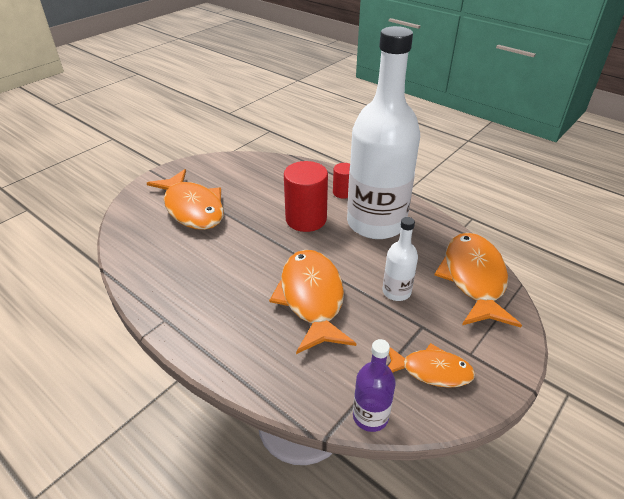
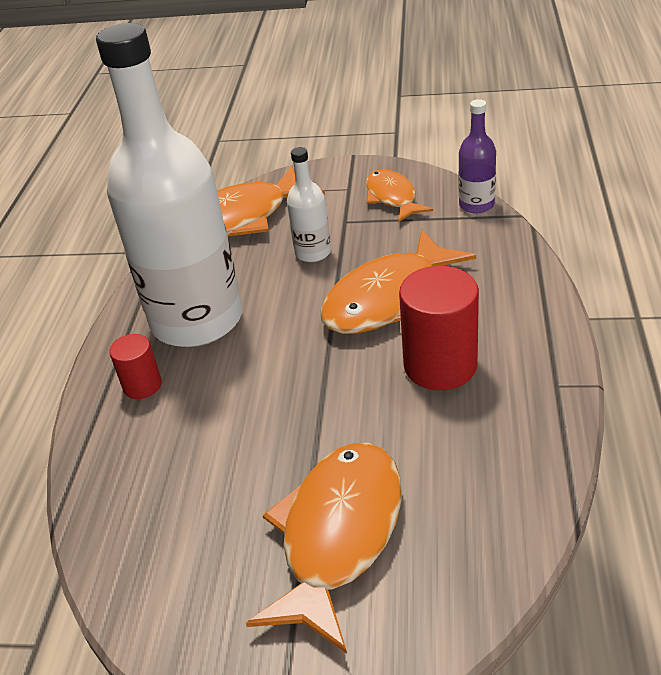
camera: 120 degrees left, 0 degrees up
(306, 219) = (245, 385): red cylinder -> red cylinder (440, 365)

